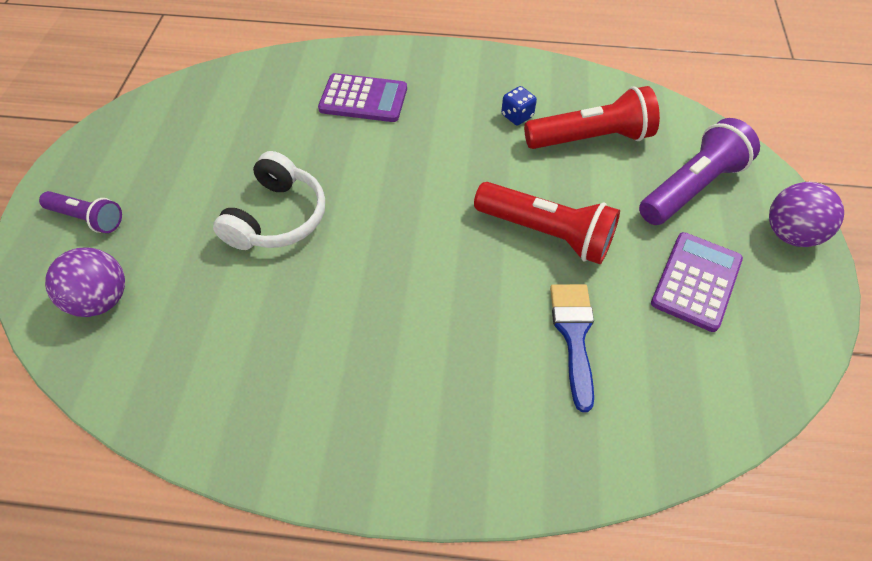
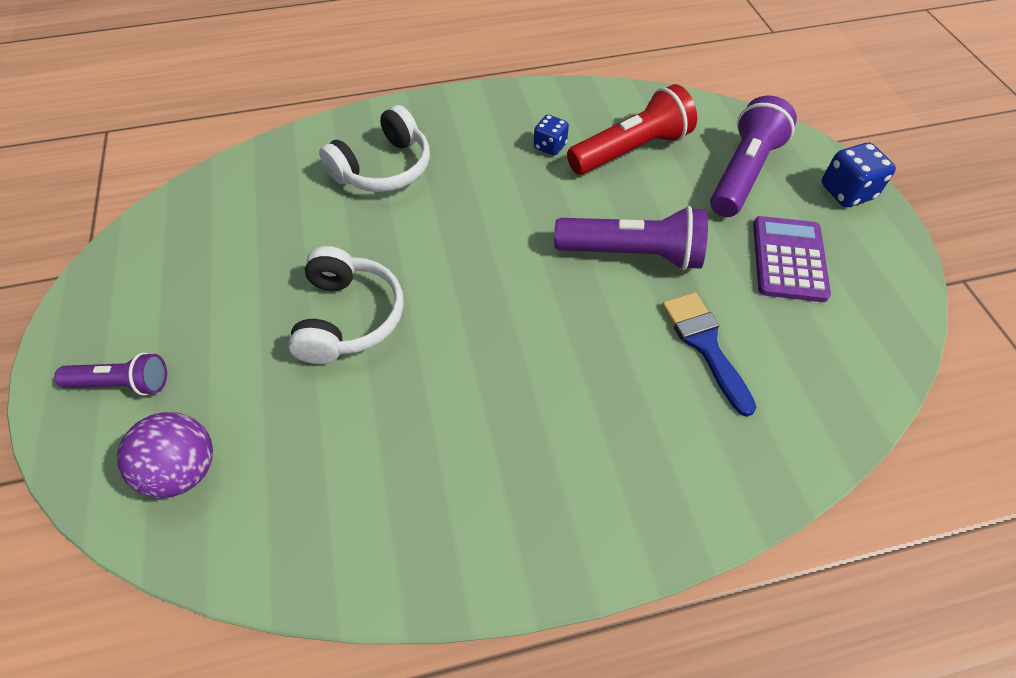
camera: 20 degrees left, 0 degrees up
(363, 99) = (384, 168): purple calculator -> white headphones
(547, 233) = (633, 253): red flashlight -> purple flashlight
(789, 234) = (846, 192): purple ball -> blue dice

